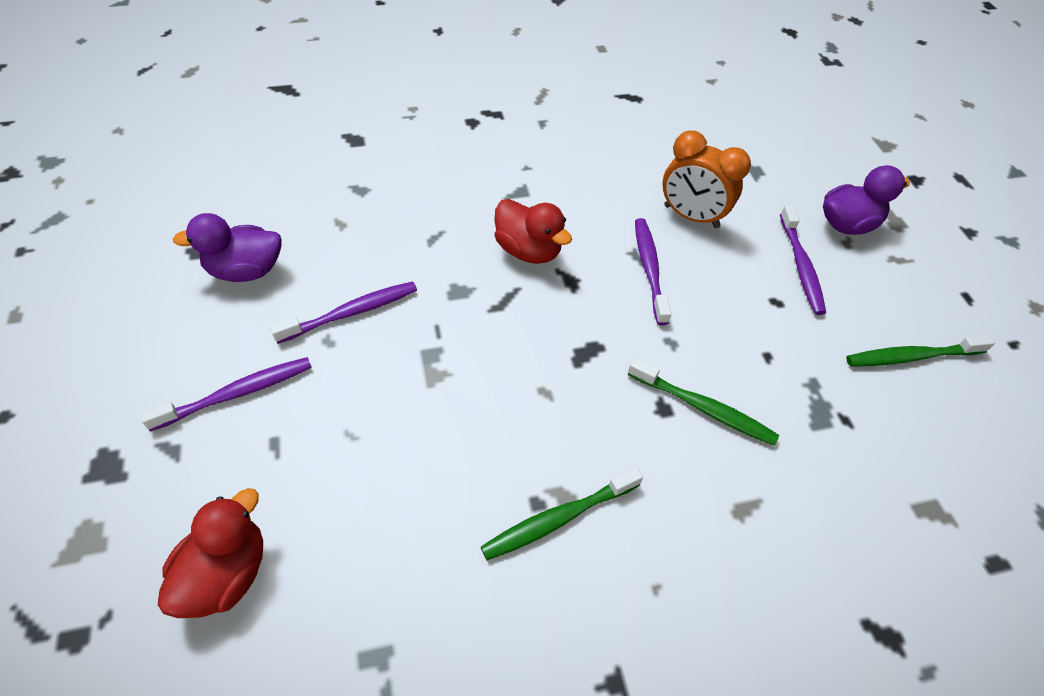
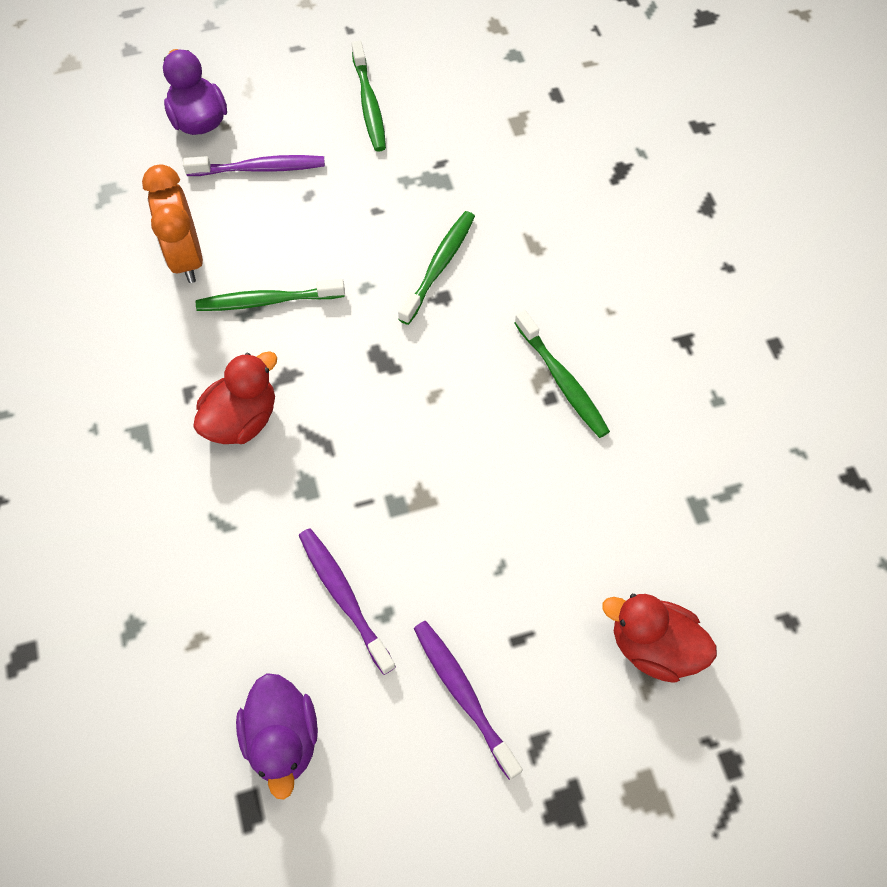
camera: 90 degrees left, 10 degrees up
(649, 269) = (267, 301): purple toothbrush -> green toothbrush
(691, 216) = (186, 257): orange clock -> orange clock turned 135 degrees clockwise

